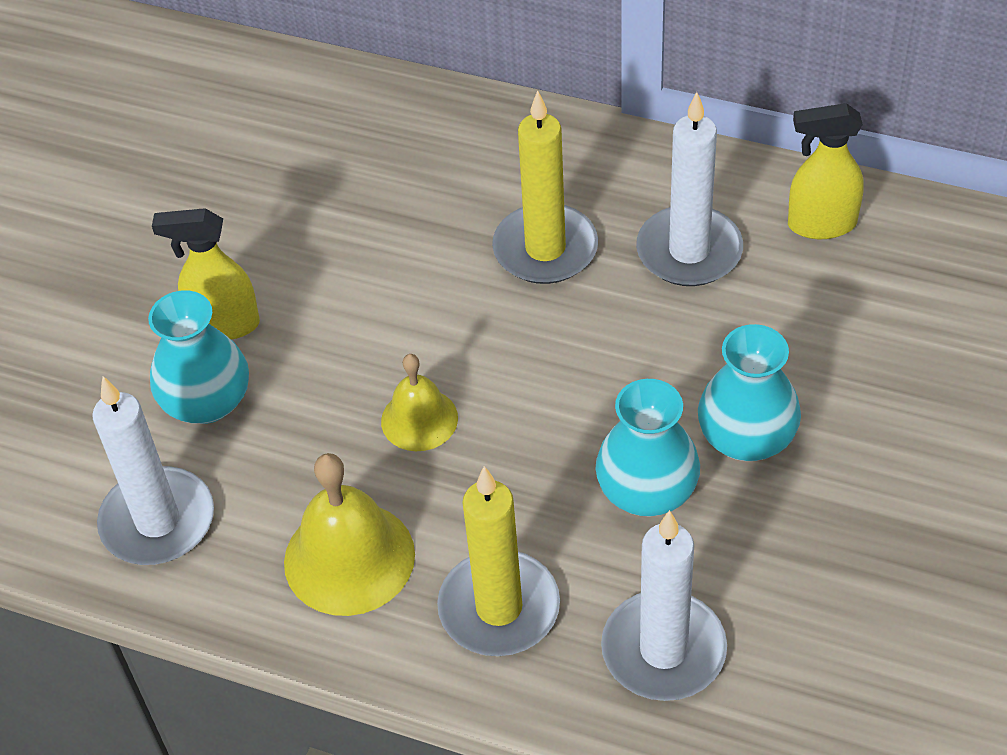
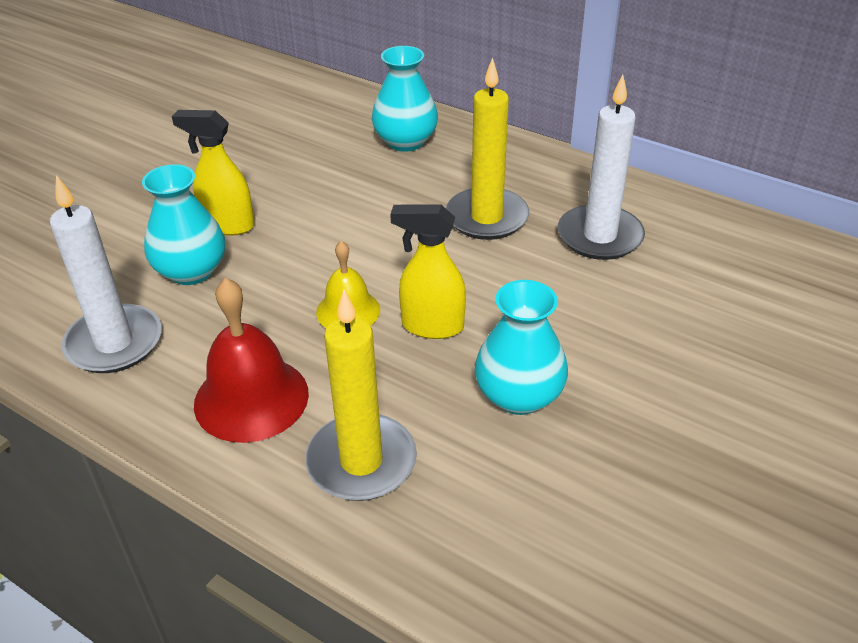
camera: 10 degrees right, 10 degrees down
(349, 558) = (251, 398): yellow bell -> red bell
(663, 650) = (497, 527): white candle -> none
(746, 438) = (616, 371): turquoise vase -> turquoise vase (405, 141)
(821, 224) = (711, 236): yellow spray bottle -> yellow spray bottle (431, 326)

